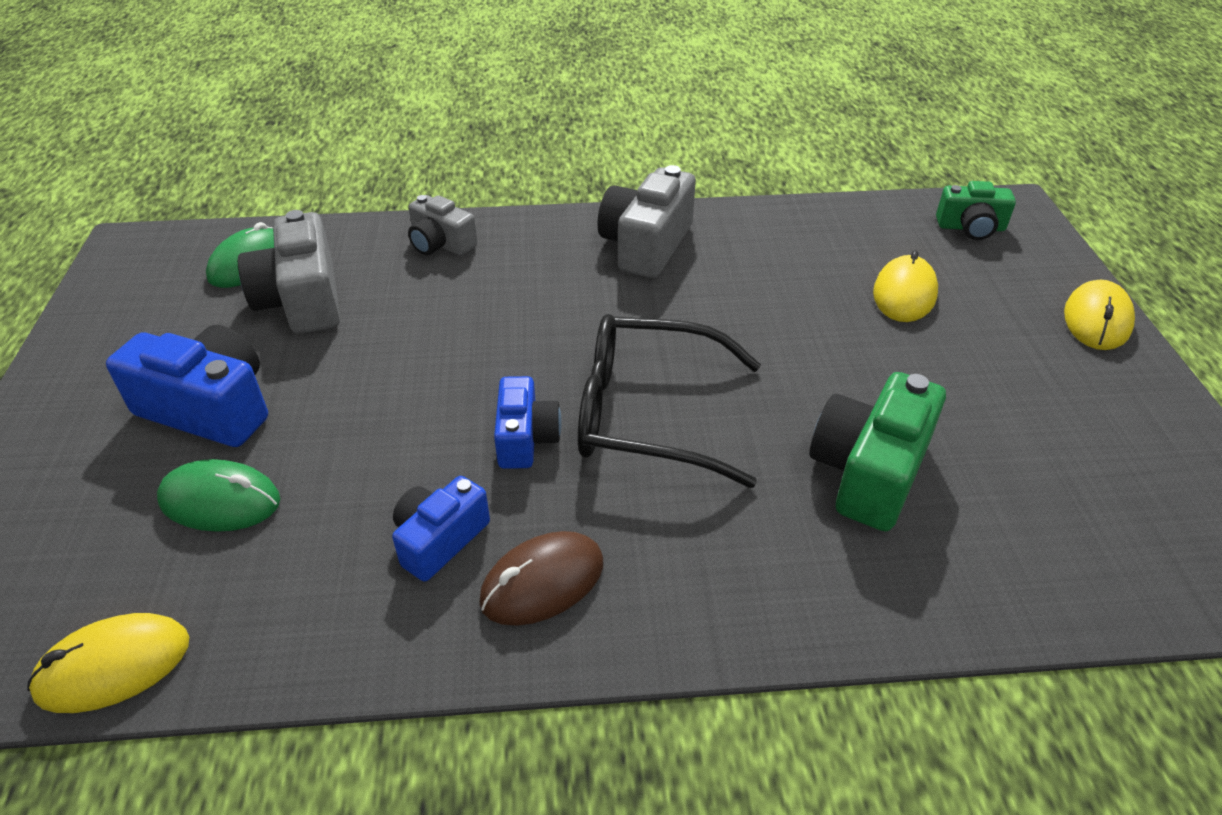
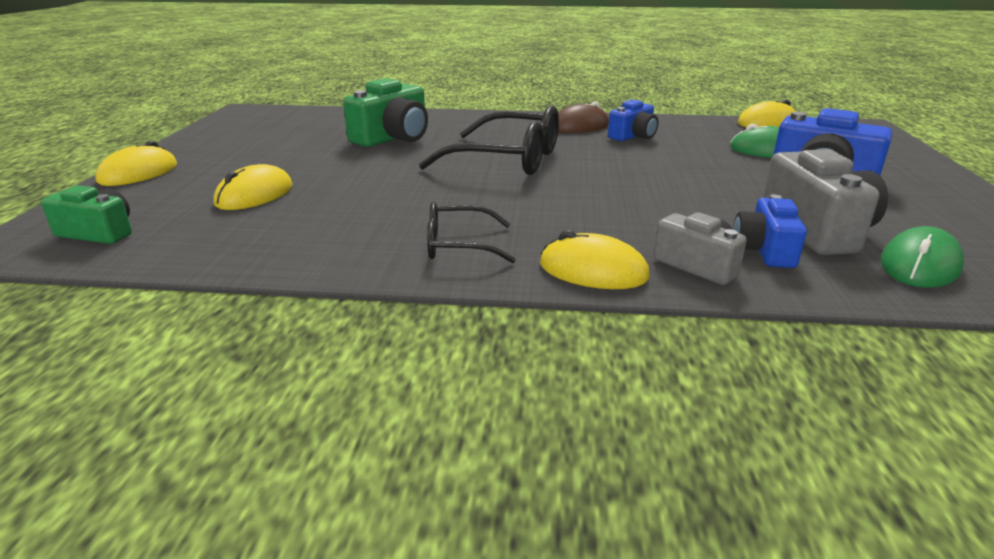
camera: 170 degrees left, 15 degrees down
(526, 438) = (589, 157): blue camera -> blue camera (764, 250)
(529, 230) = (593, 271): none -> yellow mouse
(646, 245) = (459, 245): grey camera -> black glasses

